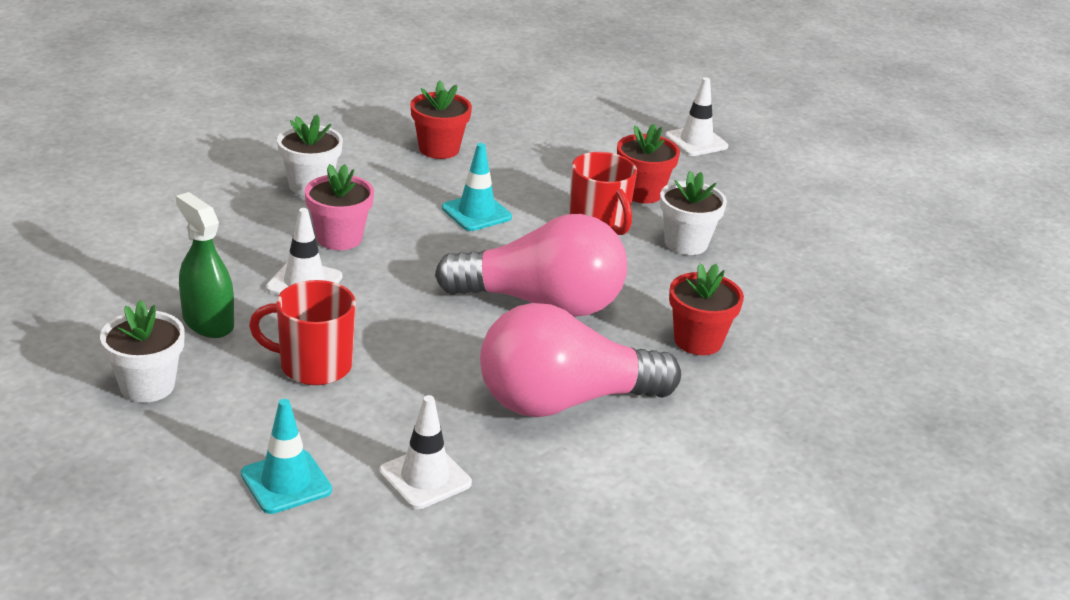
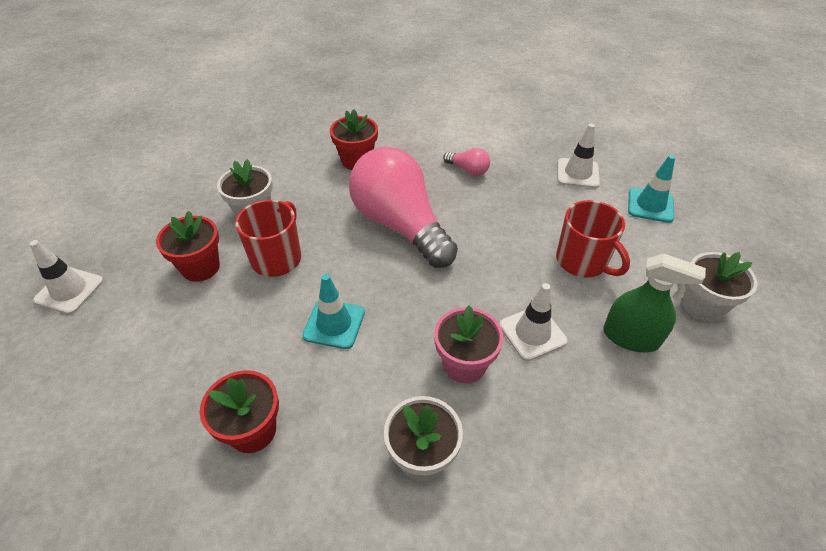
camera: 130 degrees left, 15 degrees up
(208, 322) = (630, 337): green spray bottle -> green spray bottle turned 75 degrees counterclockwise
(563, 401) = (468, 170): pink light bulb -> pink light bulb, size x0.40

